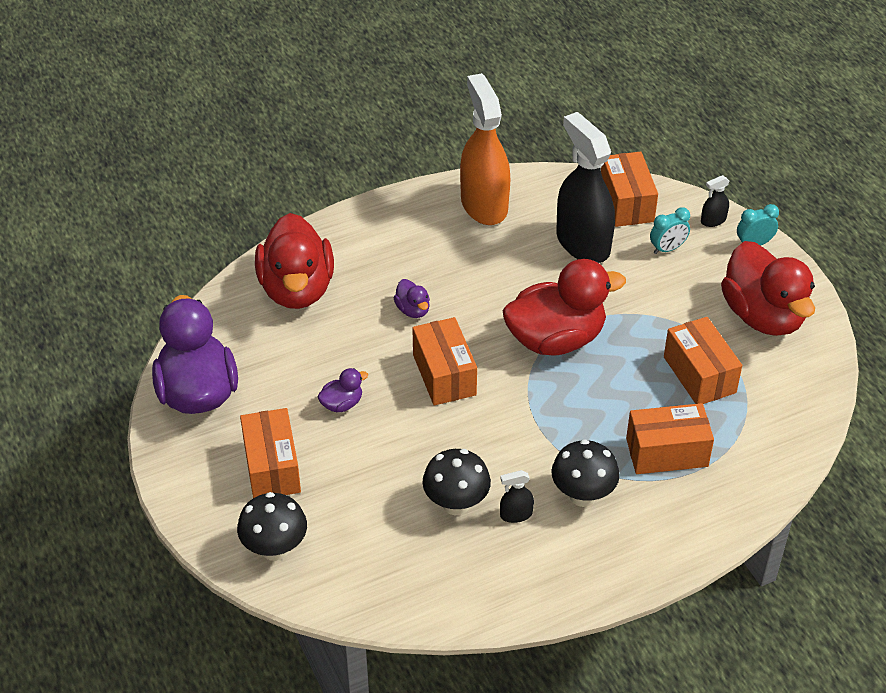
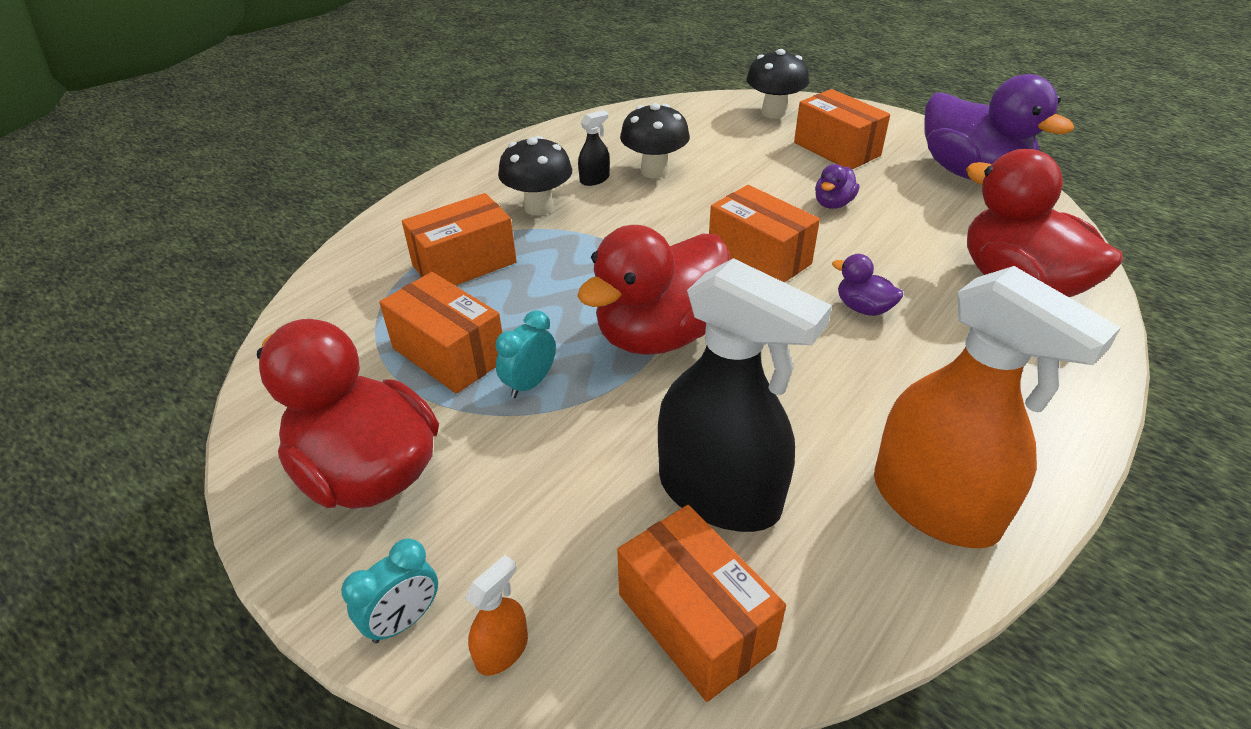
camera: 155 degrees right, 5 degrees down
(667, 249) = (568, 541): turquoise clock -> turquoise clock (529, 384)
(713, 220) = (502, 650): black spray bottle -> orange spray bottle

